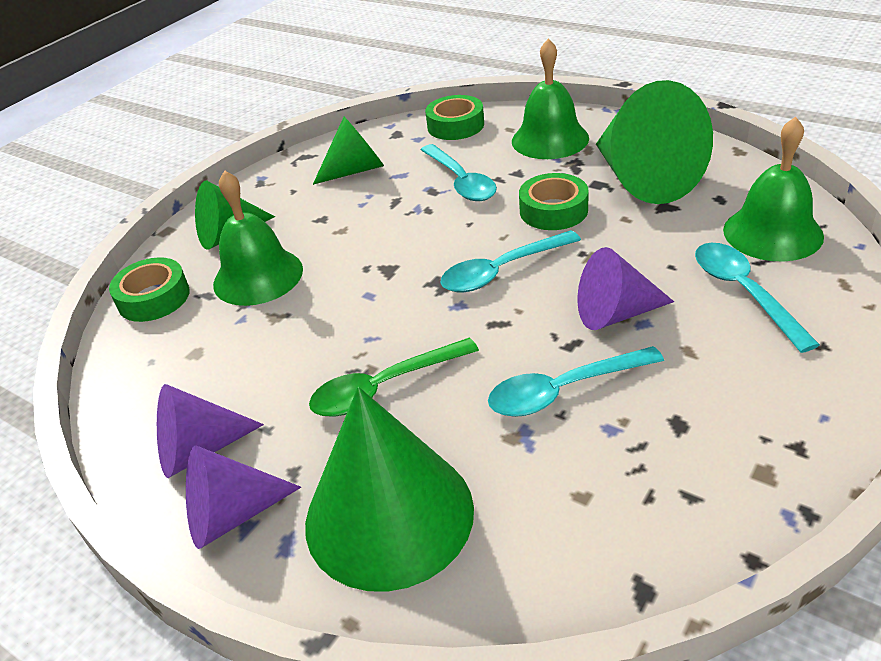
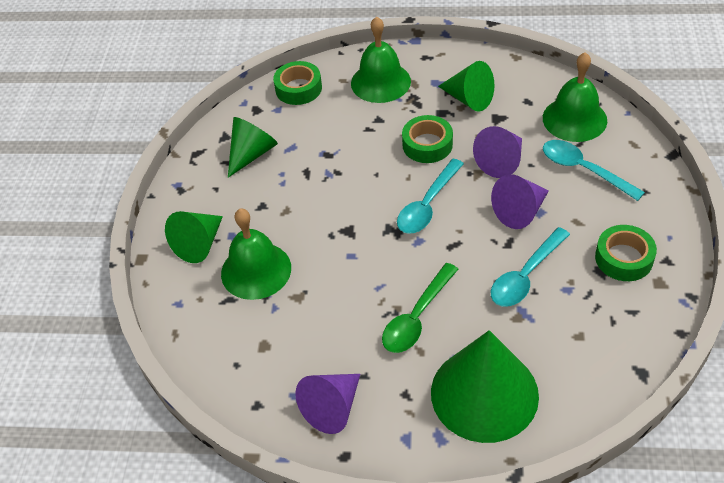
camera: 30 degrees left, 10 degrees up
(154, 298) = (189, 317): green tape -> green tape (624, 258)
(231, 515) = (391, 436): purple cone -> purple cone (501, 161)
(461, 181) = (343, 139): turquoise spoon -> none
(643, 178) = (469, 99): green cone -> green cone, size x0.59

